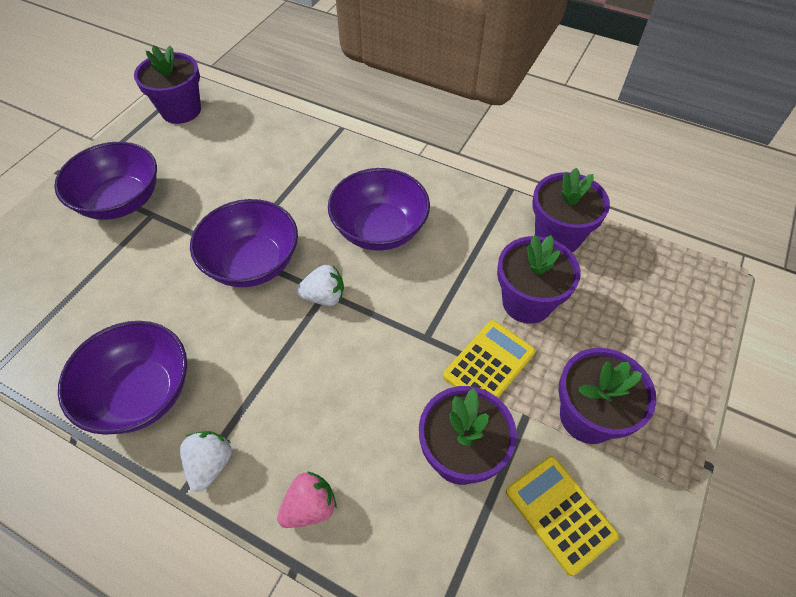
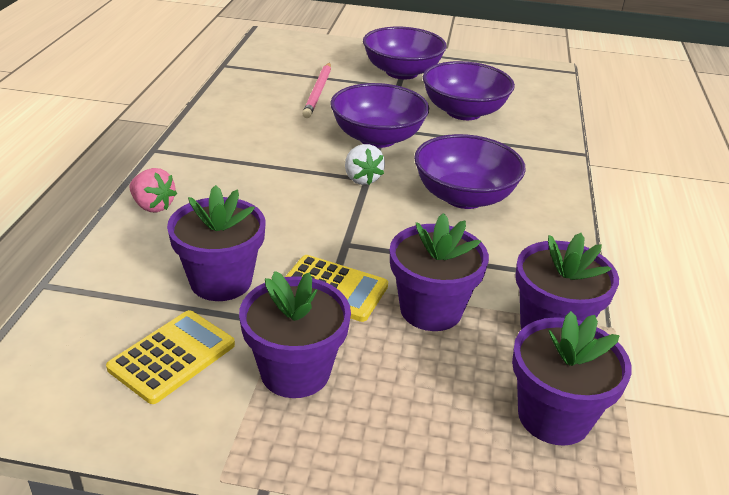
camera: 70 degrees right, 20 degrees down
(125, 289) = (318, 92): none -> pink pencil
(141, 393) = (230, 117): purple bowl -> purple bowl (463, 112)
(181, 110) = (523, 74): purple flower pot -> purple flower pot (554, 416)
(210, 464) = (180, 156): white strawberry -> none

